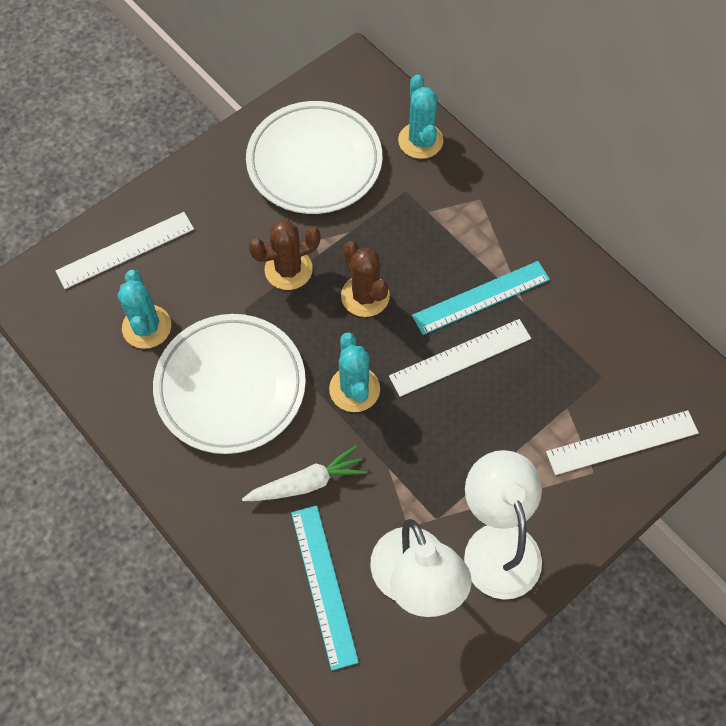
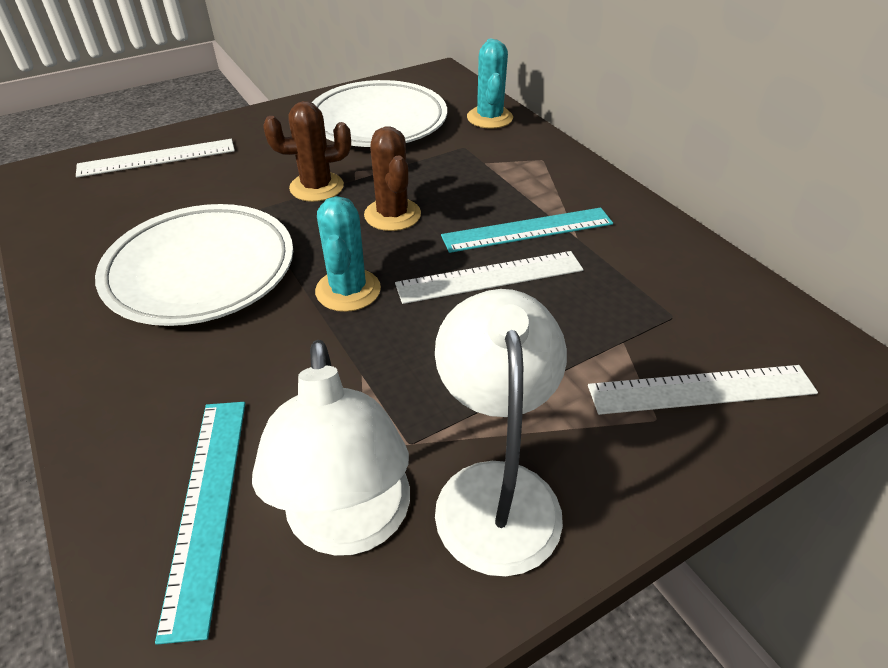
camera: 10 degrees right, 20 degrees down
(147, 327) = (139, 213): turquoise cactus -> none
(307, 483) = (244, 375): white carrot -> none

